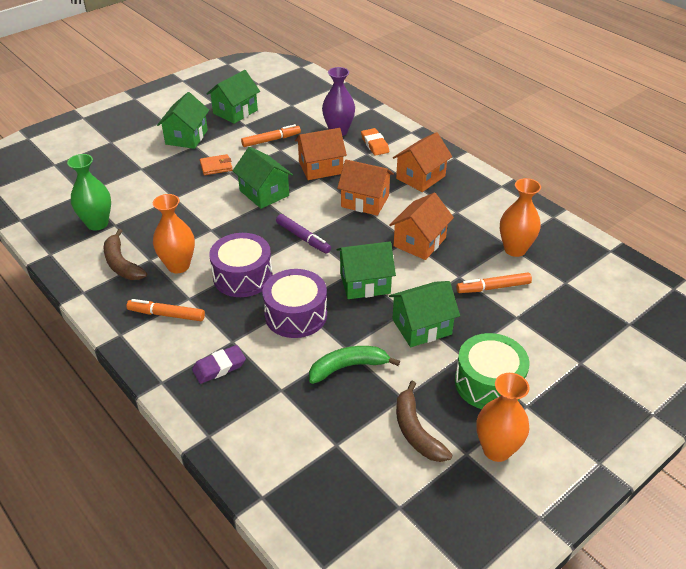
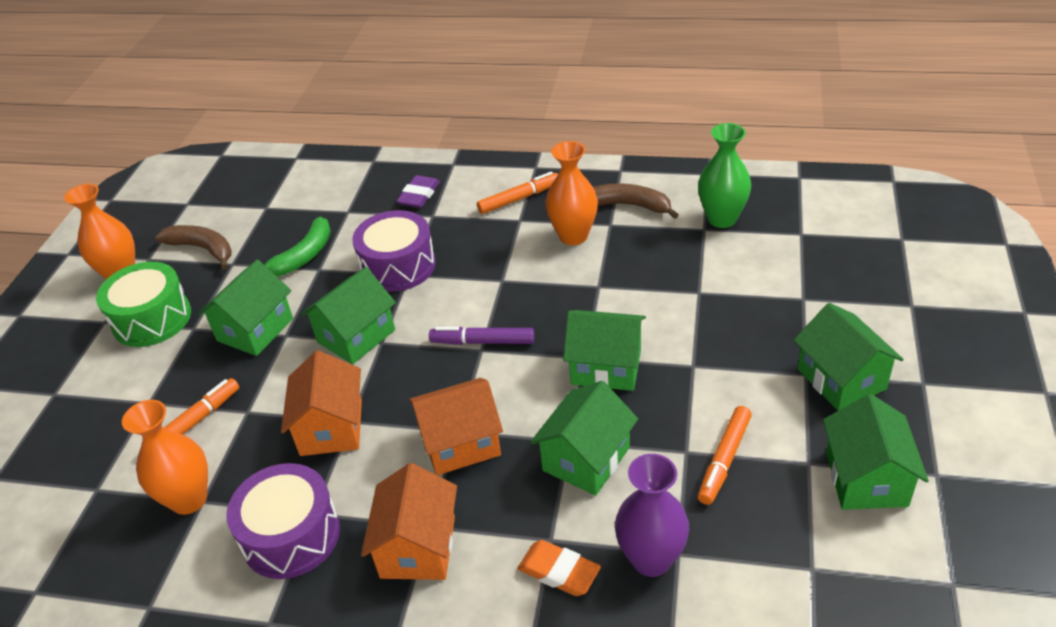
camera: 145 degrees right, 0 degrees up
(216, 166) = (723, 362): orange wallet -> none
(243, 276) = (495, 265): purple drum -> purple drum (291, 535)
(320, 168) = (586, 459): orange house -> green house

